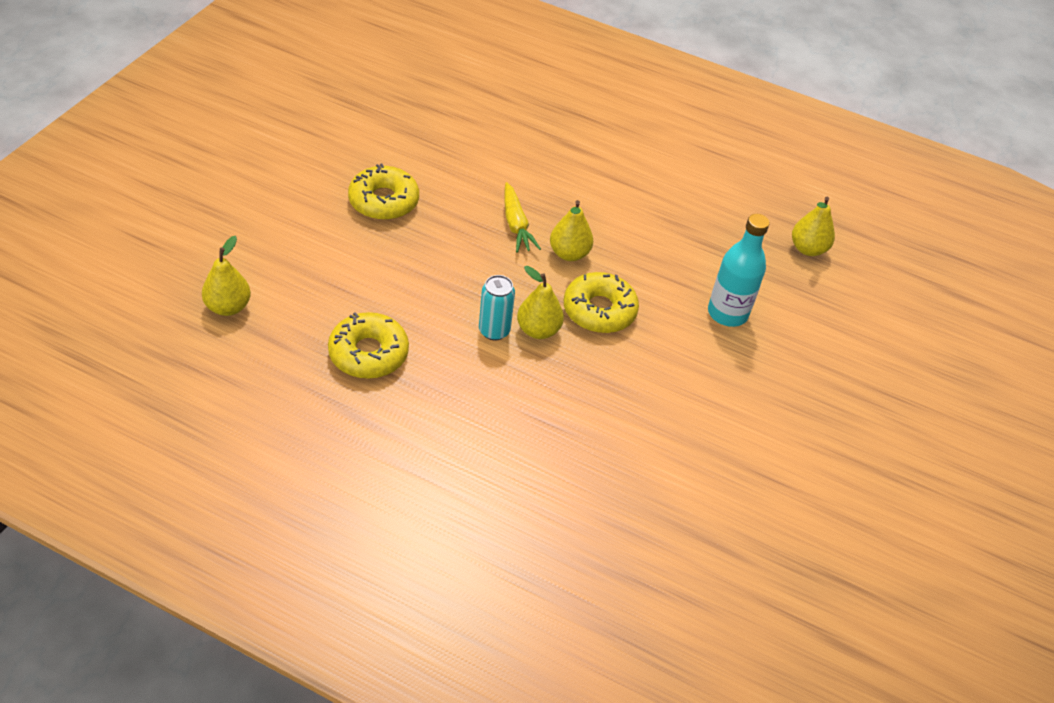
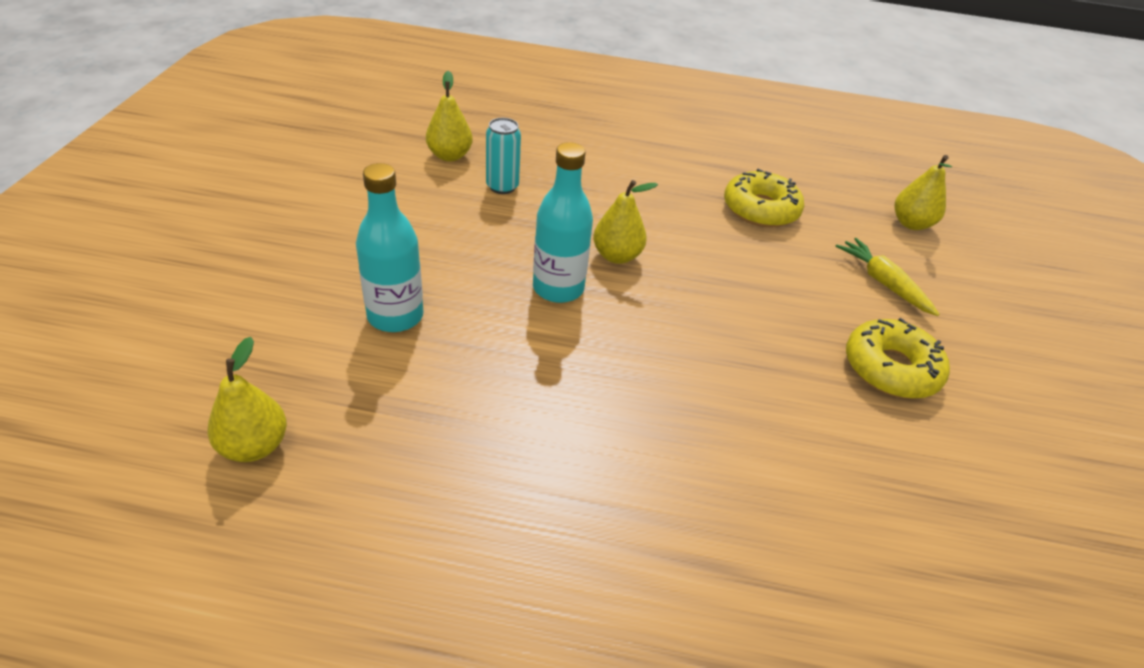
camera: 165 degrees right, 5 degrees down
(494, 331) = (661, 247): turquoise can -> turquoise can (502, 186)
(516, 225) = (711, 376): yellow carrot -> yellow carrot (883, 283)
(569, 254) = (622, 351): yellow pear -> yellow pear (449, 156)
(599, 310) = (558, 288): yellow donut -> turquoise bottle

